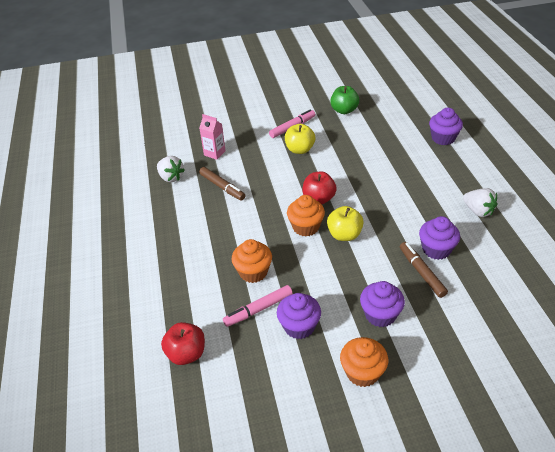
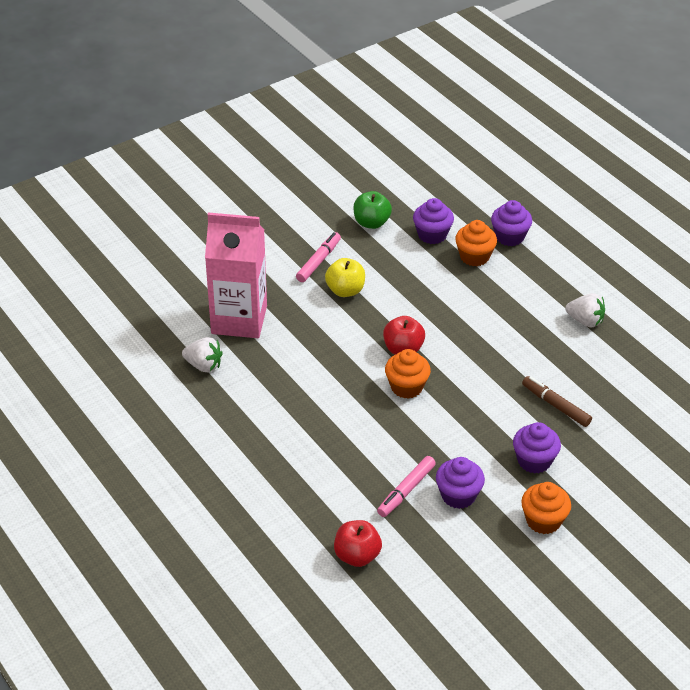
camera: 25 degrees left, 0 degrees up
(214, 153) = (239, 320): pink carton -> pink carton, size x2.27
(222, 187) = (277, 362): brown marker -> none
(253, 272) = (377, 453): orange cupcake -> orange cupcake (474, 257)
(344, 235) = (454, 385): yellow apple -> none
(436, 249) = (560, 376): purple cupcake -> purple cupcake (432, 235)

